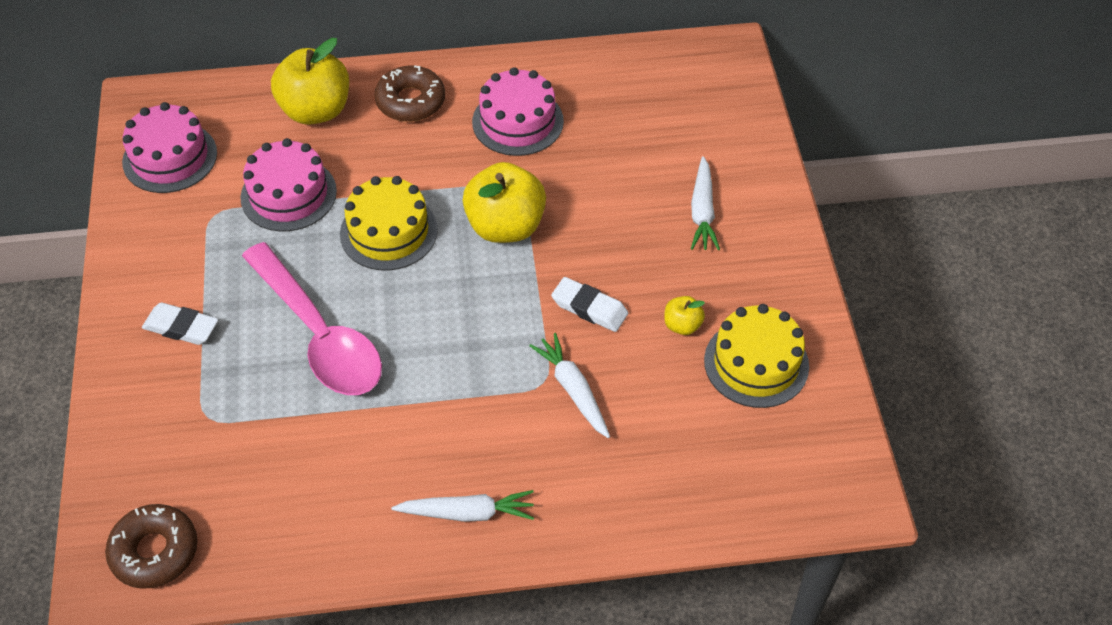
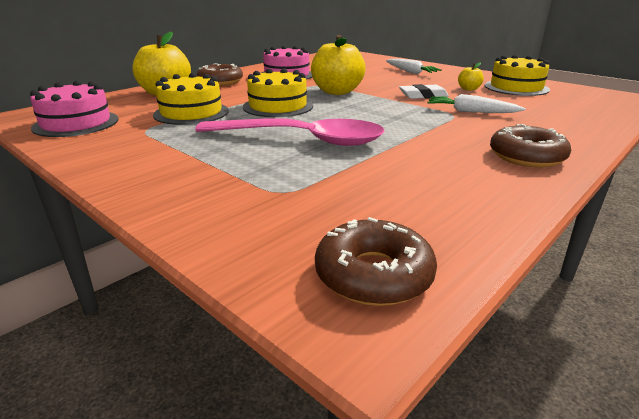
camera: 40 degrees left, 25 degrees down
(181, 327) = (189, 168): white eraser -> none
(288, 194) = (191, 113): pink cake -> yellow cake
(467, 513) = (526, 156): white carrot -> brown donut

